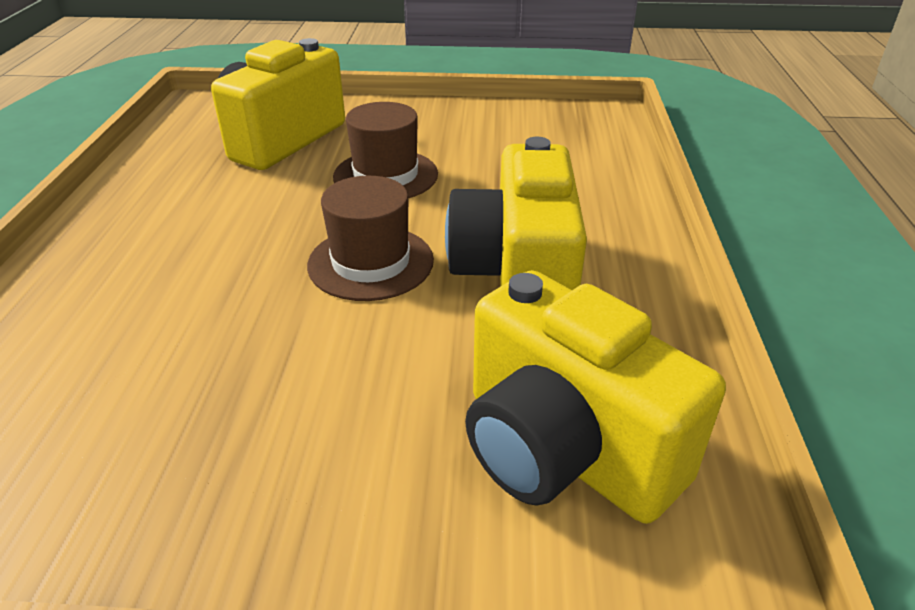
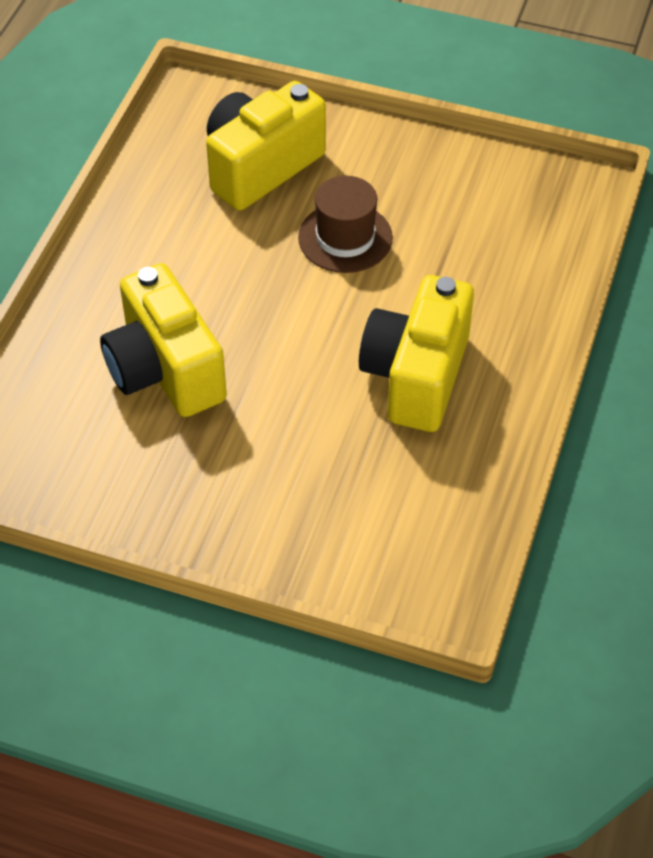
camera: 15 degrees right, 15 degrees up
(370, 262) = (309, 339): brown hat -> none
(563, 449) = (391, 520): yellow camera -> yellow camera (164, 370)

